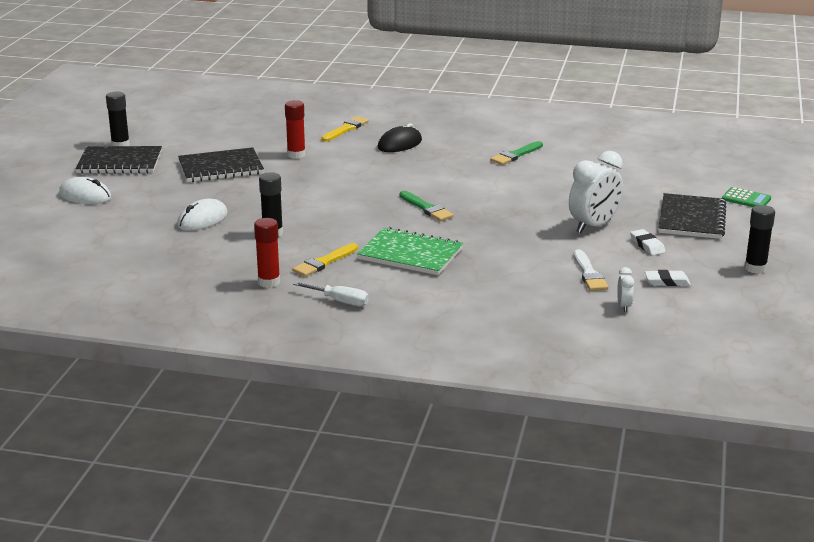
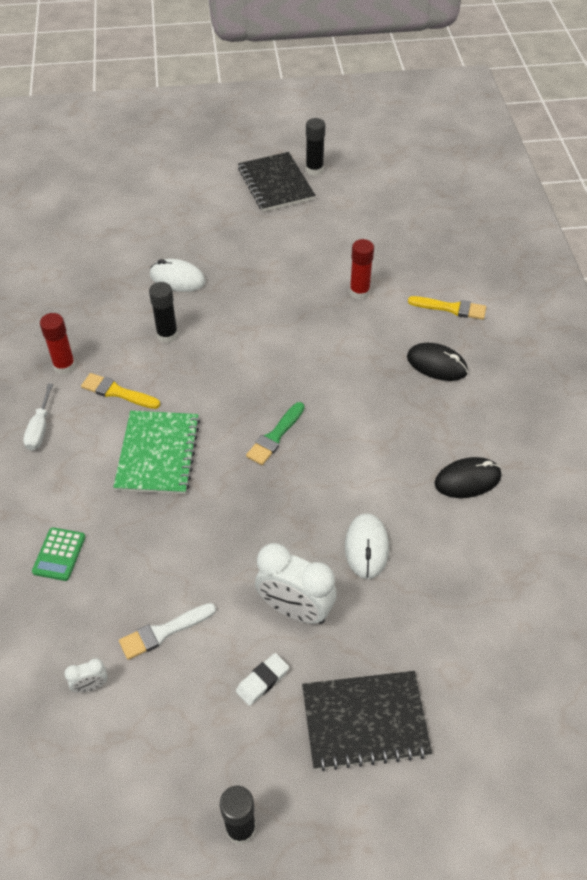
camera: 70 degrees right, 25 degrees up
(85, 196) = (195, 190): white mouse -> white mouse (366, 547)
(221, 167) = (299, 250): black notebook -> none
(515, 155) = (467, 480): green brush -> black mouse
(667, 281) = (168, 722): white eraser -> none
(746, 199) = (465, 785): green calculator -> green calculator (59, 554)

